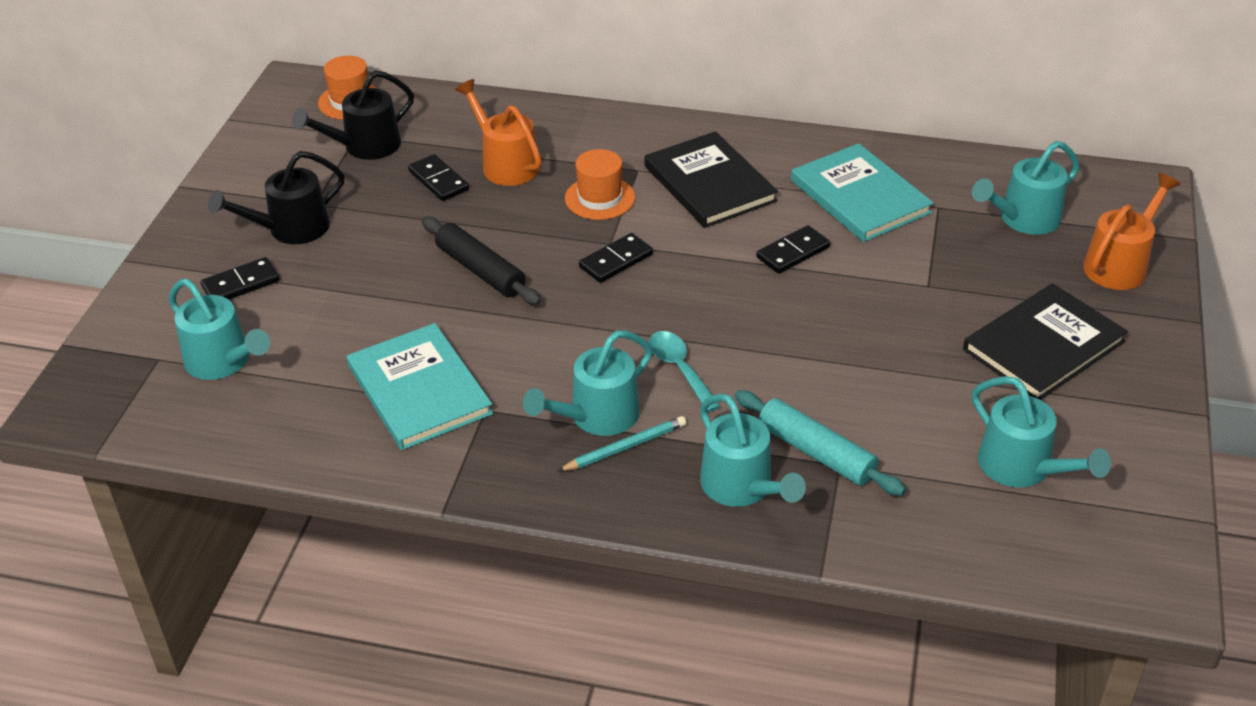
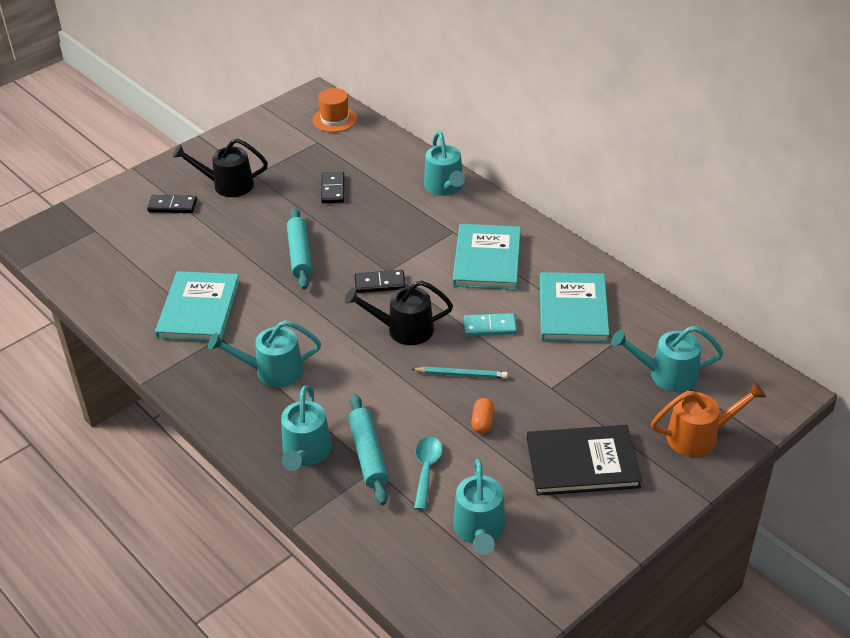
camera: 35 degrees right, 0 degrees up
(223, 362) = (122, 247): turquoise watering can -> turquoise watering can (445, 187)
(364, 147) = (314, 151): black watering can -> black watering can (403, 330)
(480, 270) = (300, 255): black rolling pin -> turquoise rolling pin
(505, 164) = (380, 195): orange watering can -> none
(600, 198) = (411, 240): orange hat -> none
(625, 447) = (268, 396): turquoise pencil -> turquoise pencil (461, 374)
(679, 369) = (346, 366): turquoise spoon -> turquoise spoon (426, 470)
(709, 183) = (487, 259): black book -> turquoise book
(793, 252) = (490, 327): black domino -> turquoise domino
(898, 355) = (482, 422): none -> orange capsule

